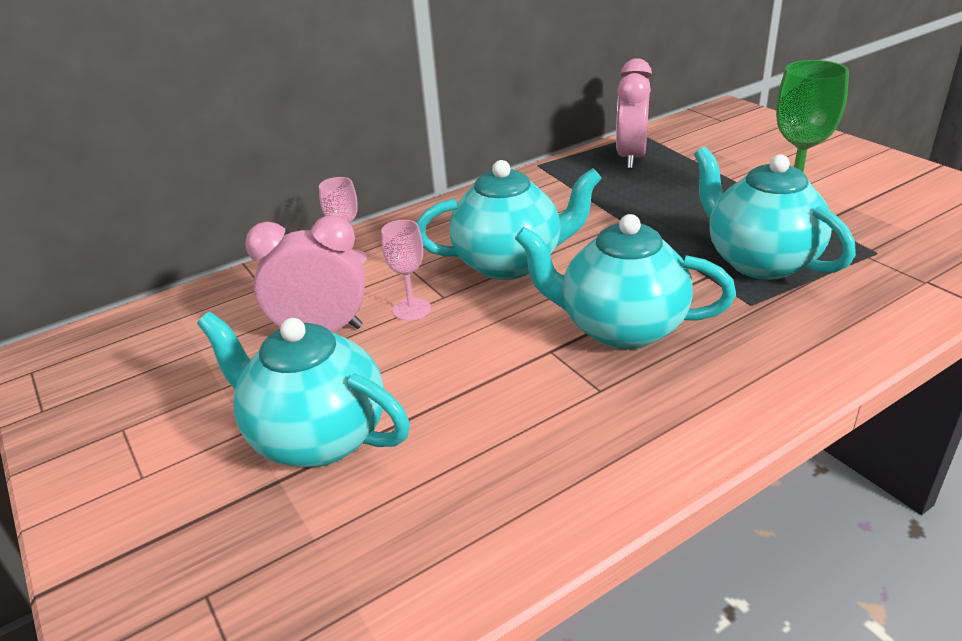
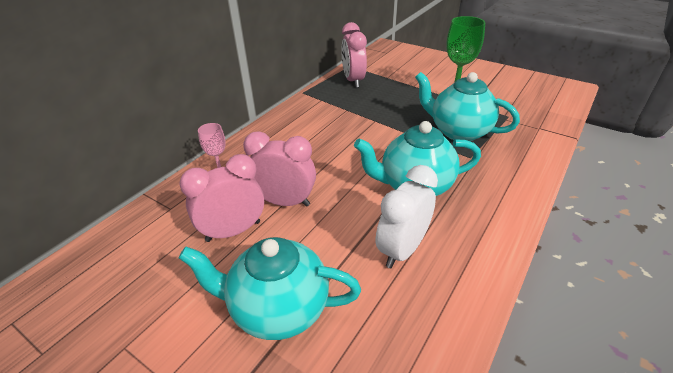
camera: 25 degrees left, 5 degrees up
(411, 309) = (284, 202): pink goblet -> pink clock
(509, 263) = (326, 158): turquoise teapot -> none
(537, 409) = (402, 249): none -> white clock

